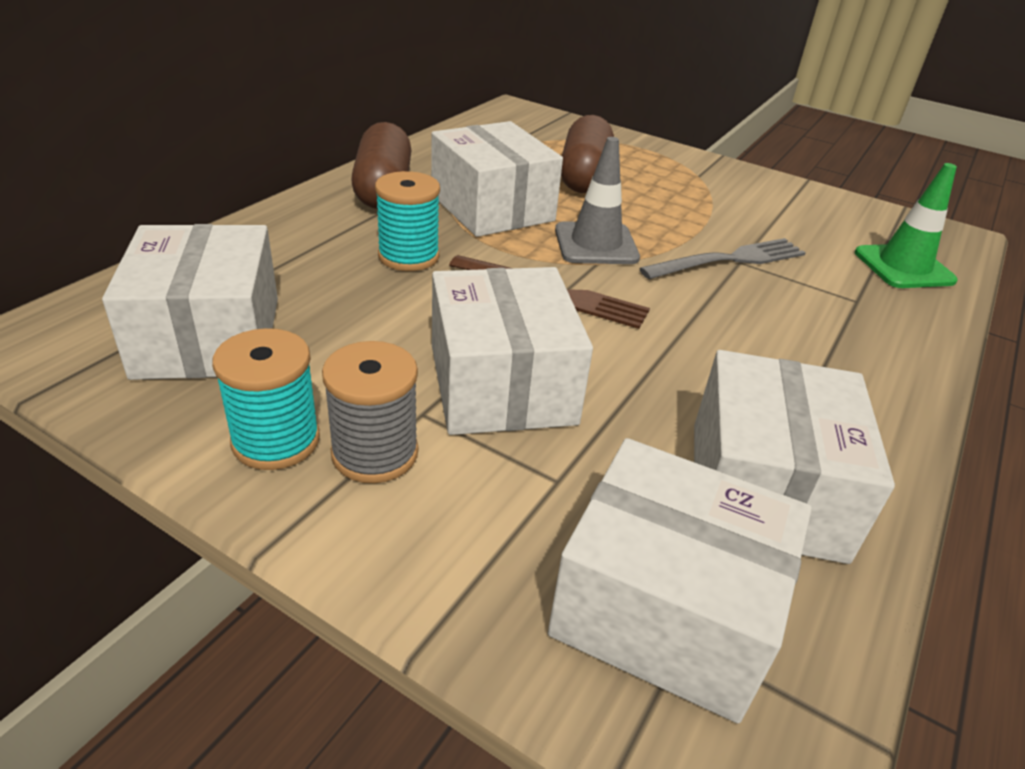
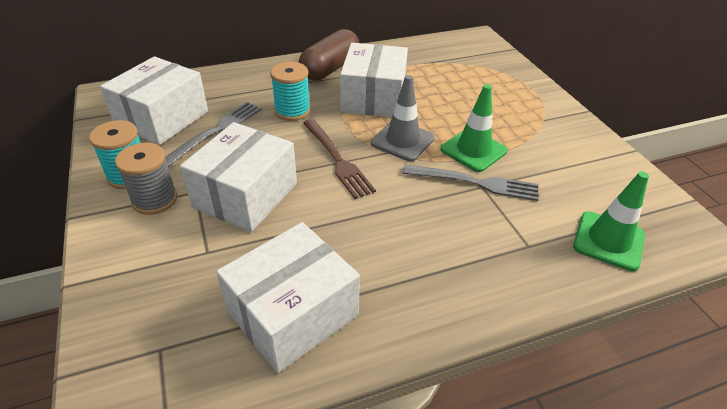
camera: 40 degrees right, 5 degrees up
(332, 321) = (216, 131): none -> grey fork
(584, 176) = (459, 95): brown capsule -> none
(665, 609) = (168, 332): white box -> none
(680, 228) = (473, 150): none -> green traffic cone

